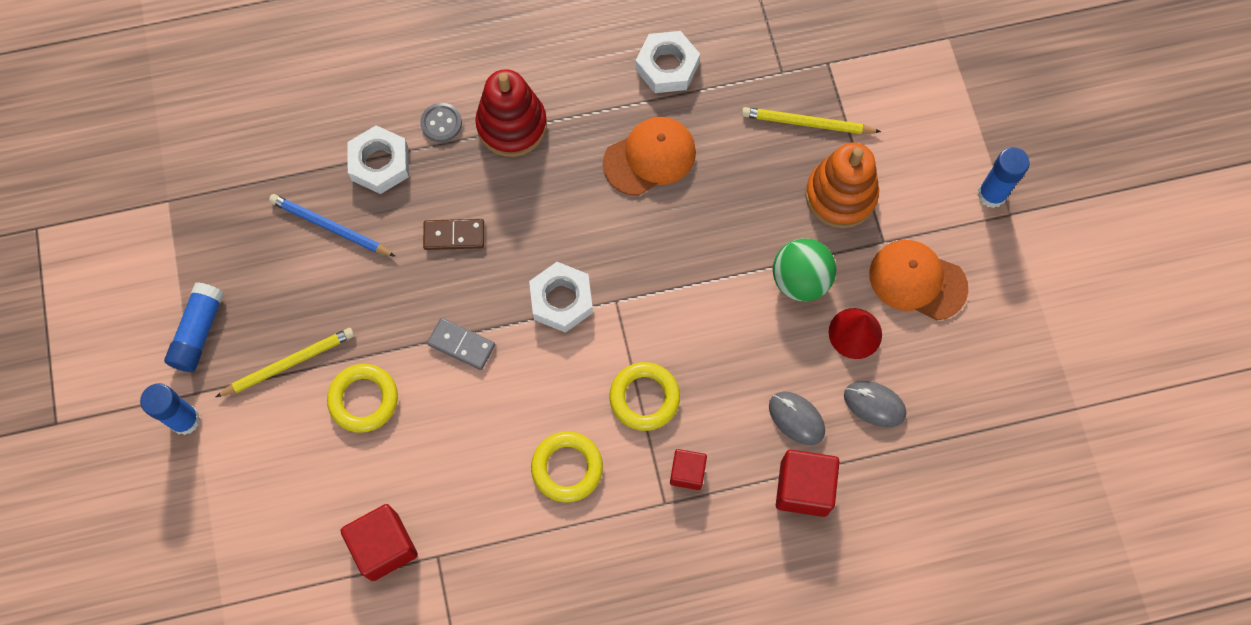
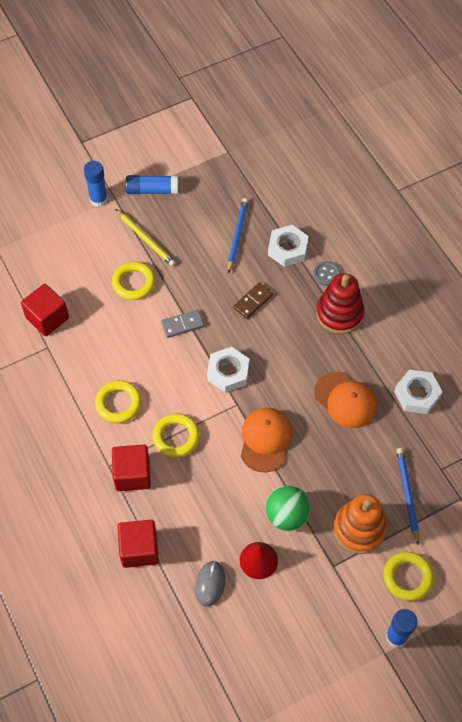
camera: 75 degrees right, 10 degrees down
(454, 235) = (253, 301): brown domino -> brown domino turned 60 degrees clockwise
(461, 344) = (182, 325): grey domino -> grey domino turned 60 degrees clockwise
(687, 472) = (132, 474): red cube -> red cube, size x1.65
(796, 418) = (186, 534): grey mouse -> none
(807, 123) = (407, 495): yellow pencil -> blue pencil
(917, 281) = (311, 595): orange cap -> orange cap (265, 440)
(918, 158) = (407, 577): none -> yellow ring

